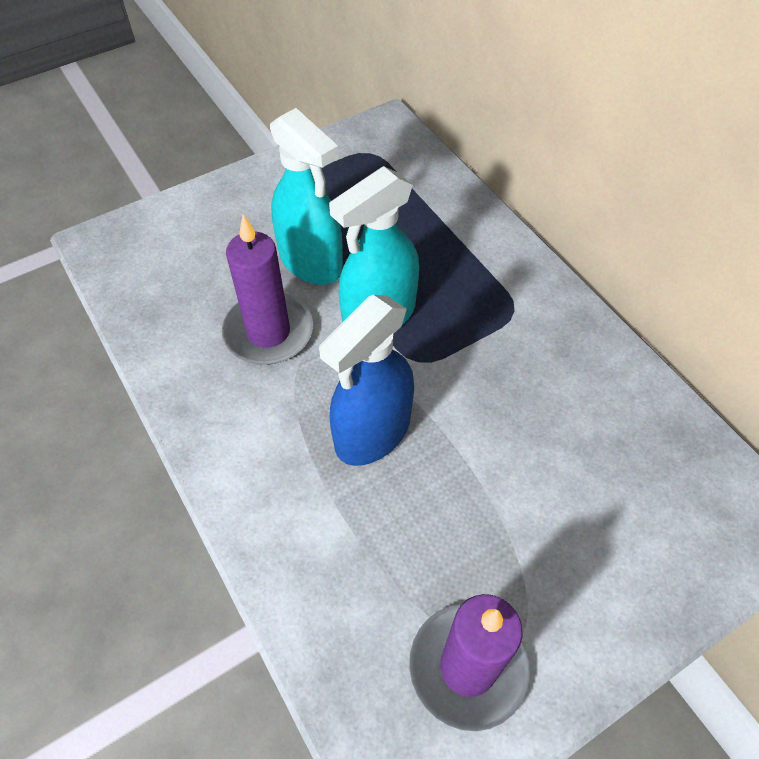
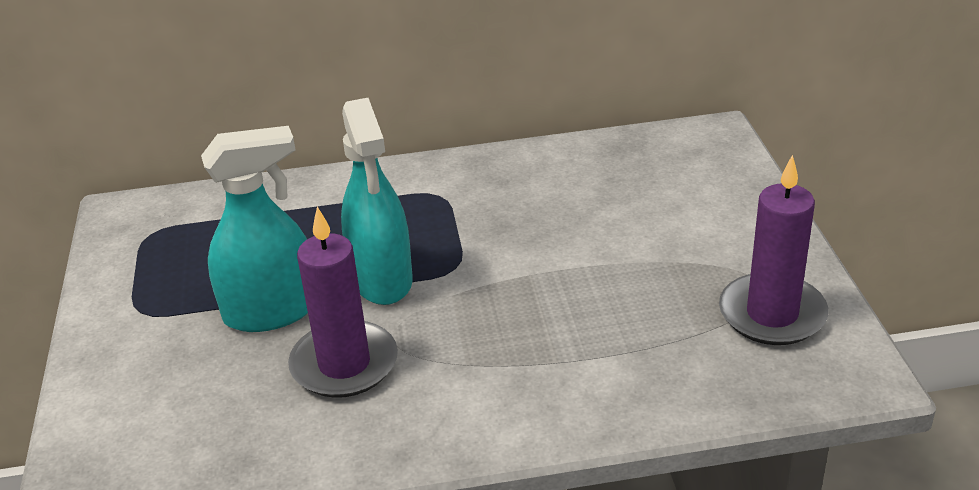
camera: 65 degrees left, 20 degrees down
(372, 432) = (518, 316): blue spray bottle -> none

